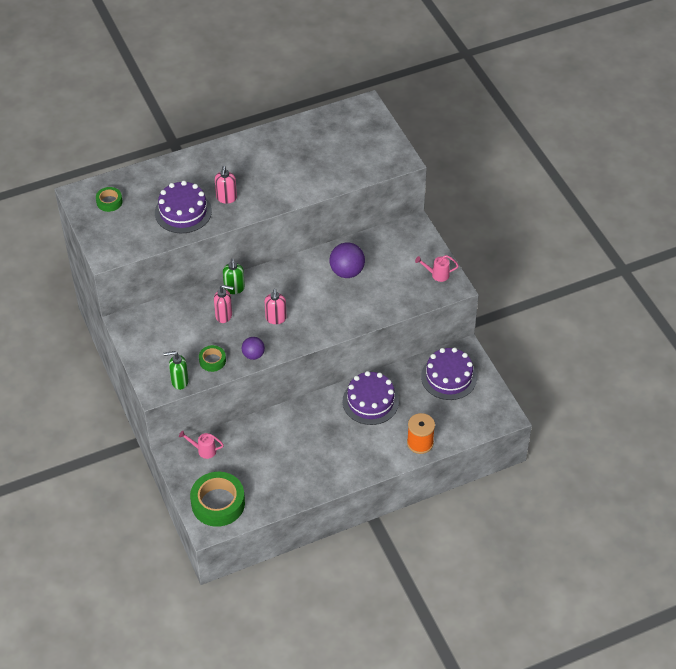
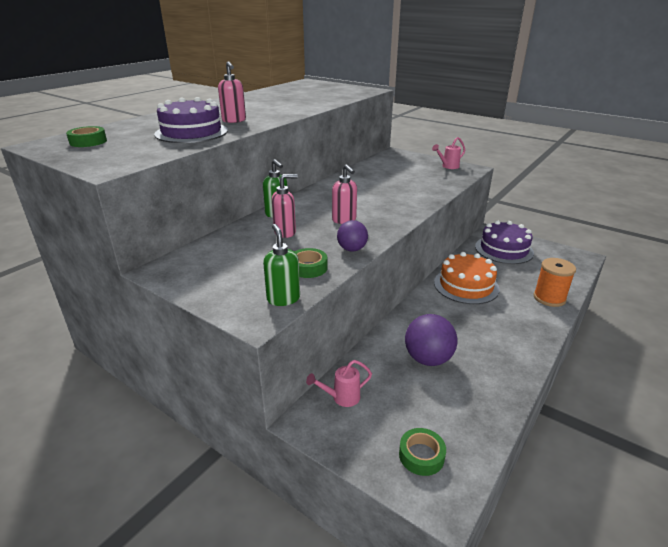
camera: 30 degrees left, 20 degrees down
(179, 381) = (283, 298): green soap dispenser -> green soap dispenser turned 105 degrees clockwise
(218, 503) = (421, 455): green tape -> green tape, size x0.50
(347, 271) = (374, 181): purple ball -> purple ball (428, 359)
(370, 401) = (466, 285): purple cake -> orange cake

